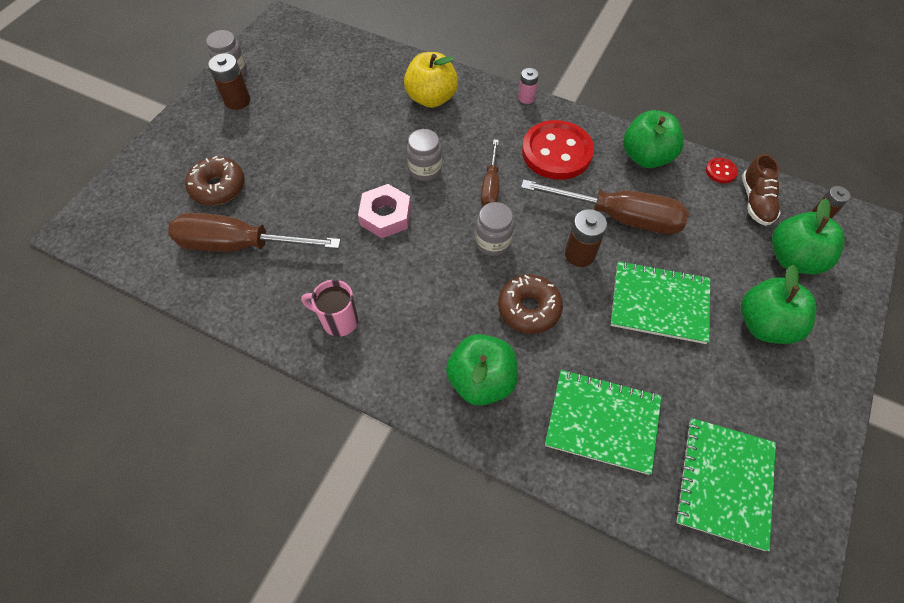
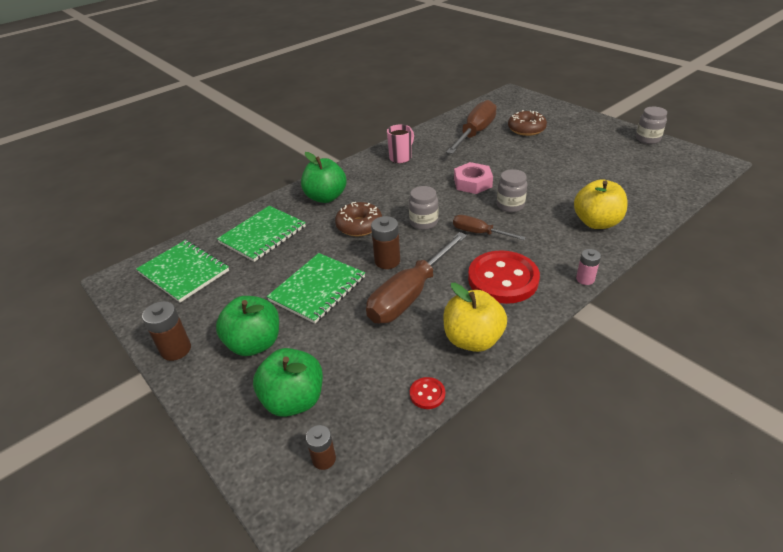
camera: 115 degrees right, 20 degrees down
(237, 101) = (611, 139): brown battery -> brown battery (176, 349)
(646, 157) = (472, 339): green apple -> yellow apple
(755, 201) = (374, 405): brown shoe -> none

